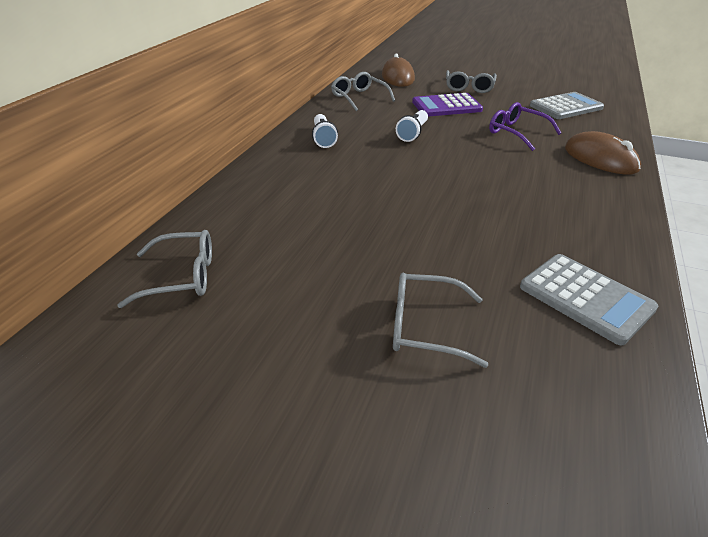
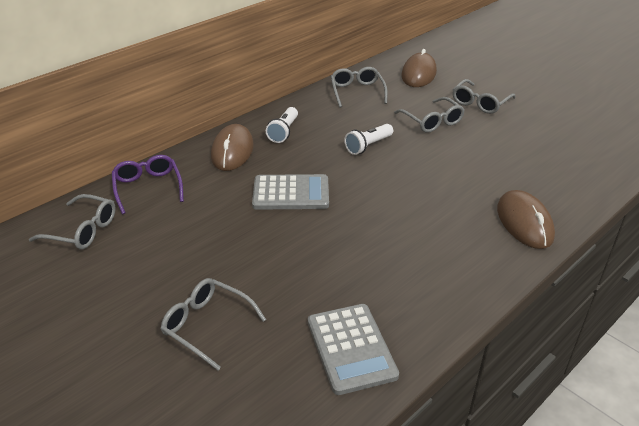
camera: 25 degrees right, 0 degrees up
(287, 164) = (232, 151): none -> brown mouse
(446, 106) = (432, 121): purple calculator -> grey glasses
(516, 133) = (470, 170): purple glasses -> purple glasses (148, 187)
(566, 107) = (560, 151): grey calculator -> grey calculator (291, 193)

